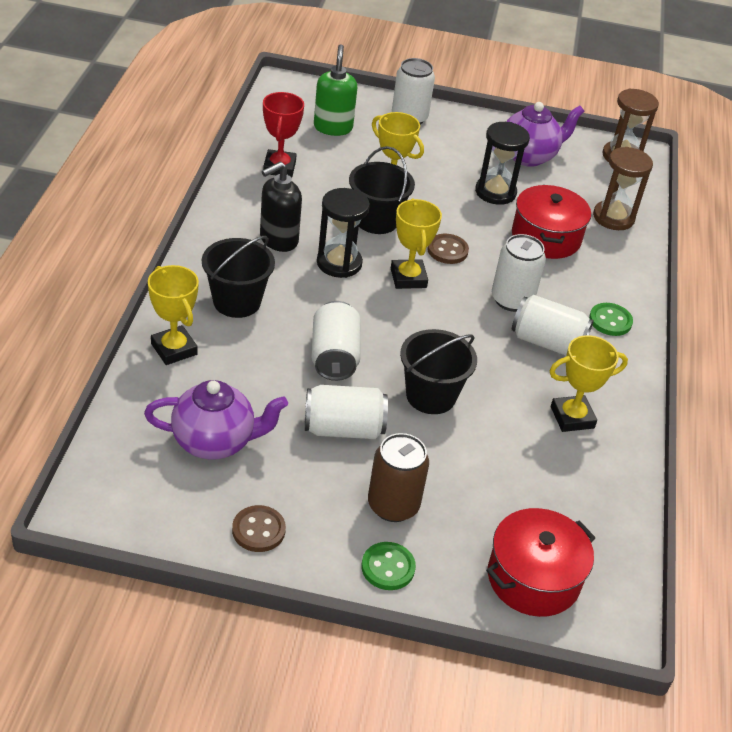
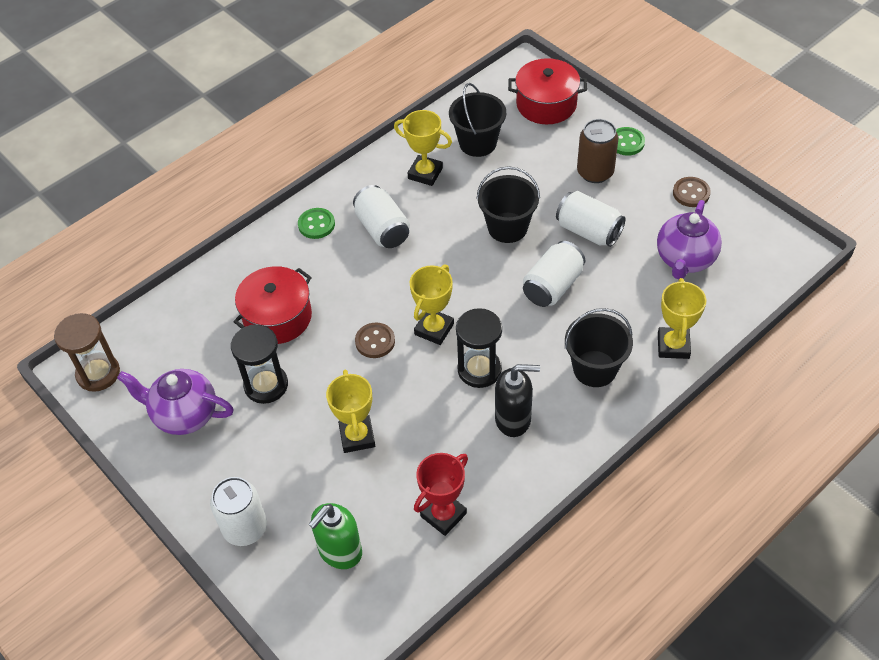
camera: 135 degrees left, 10 degrees up
(215, 442) = (685, 259): purple teapot -> purple teapot turned 105 degrees counterclockwise
(376, 220) = (406, 402): black bucket -> black bucket (477, 143)
(512, 300) = (371, 273): white can -> none
(613, 217) = (196, 310): brown hourglass -> none

